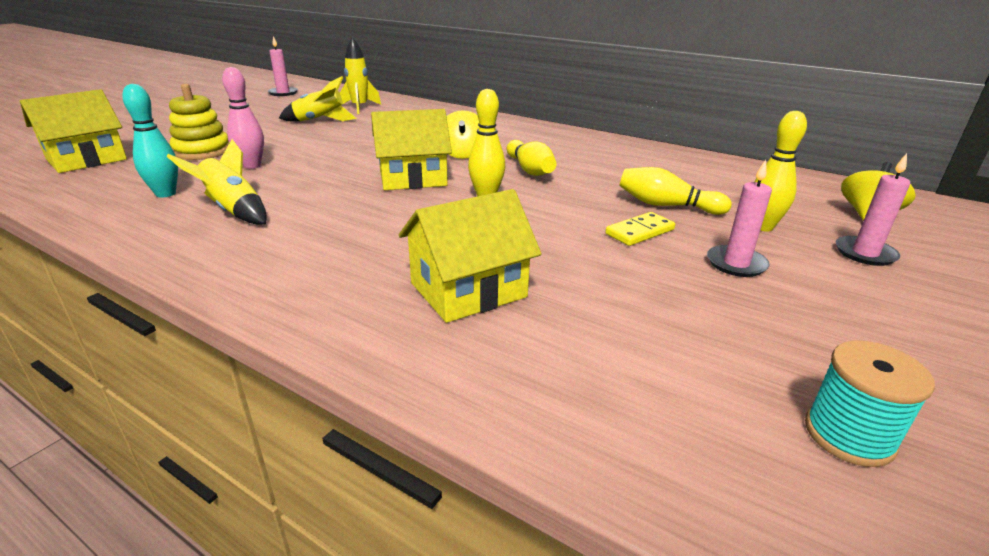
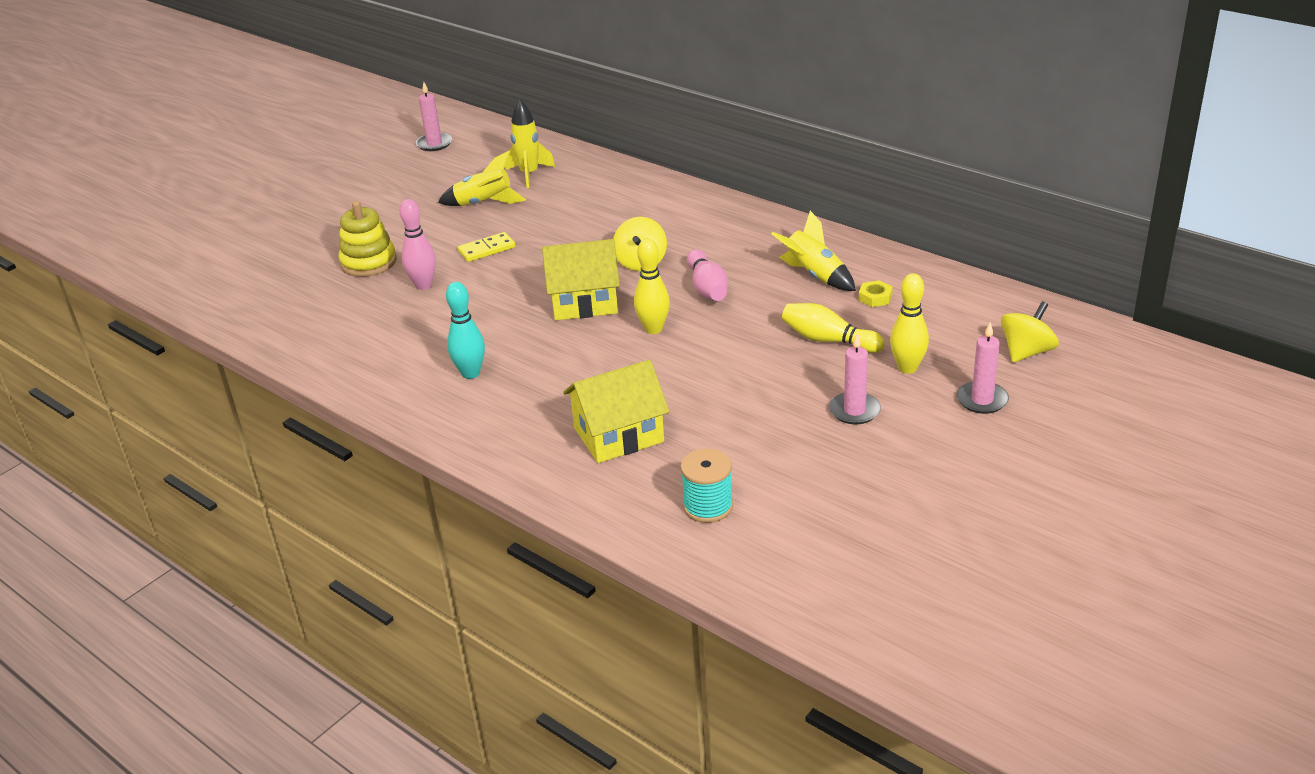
camera: 10 degrees right, 5 degrees up
(86, 159) = (260, 277): yellow house -> none
(165, 194) = (353, 326): turquoise bowling pin -> turquoise bowling pin (470, 373)
(233, 210) = (419, 348): yellow rocket -> yellow rocket (814, 275)
(530, 170) = (707, 288): yellow bowling pin -> pink bowling pin
(639, 232) = (786, 374): yellow domino -> yellow domino (487, 249)
(689, 177) = (875, 297): none -> yellow nut
(849, 435) = (843, 545): turquoise spool -> turquoise spool (708, 506)

